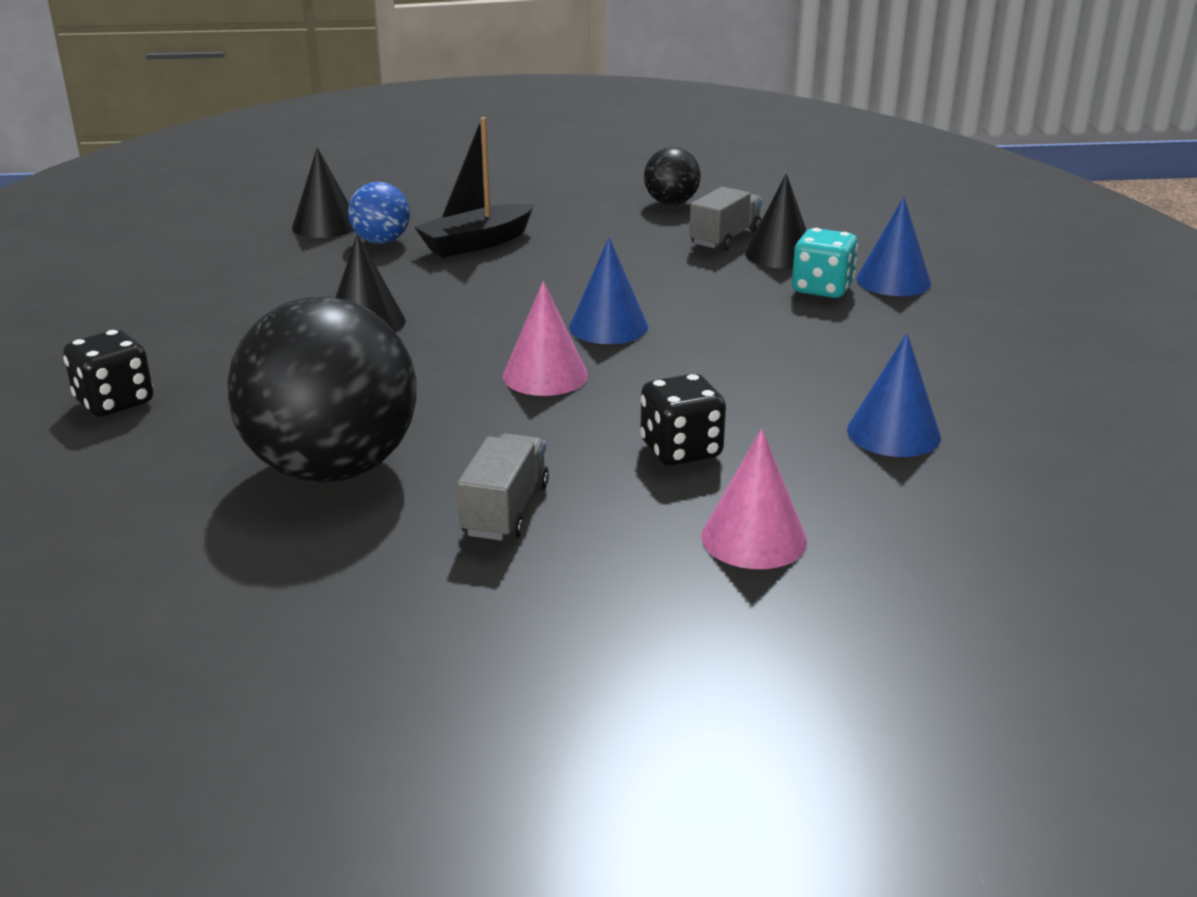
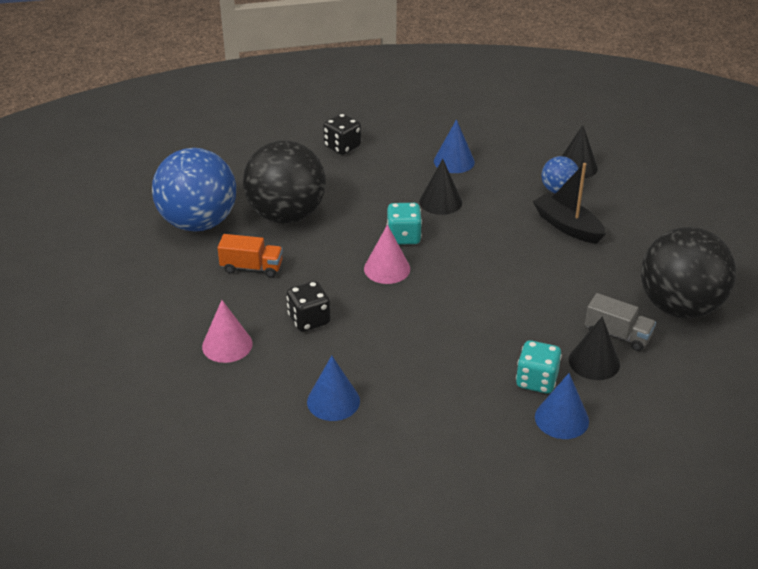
camera: 85 degrees right, 10 degrees up
(307, 583) = (198, 223): none -> blue ball
(457, 357) = (403, 237): none -> turquoise dice
(505, 510) = (252, 267): grey truck -> orange truck
(608, 327) = (454, 287): blue cone -> blue cone (454, 161)
(671, 203) = (679, 307): black ball -> black ball, size x2.10

